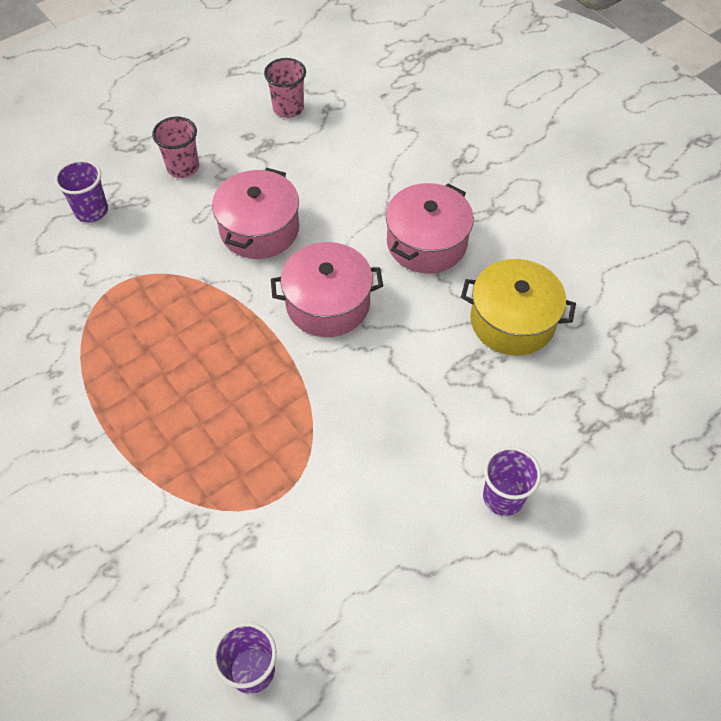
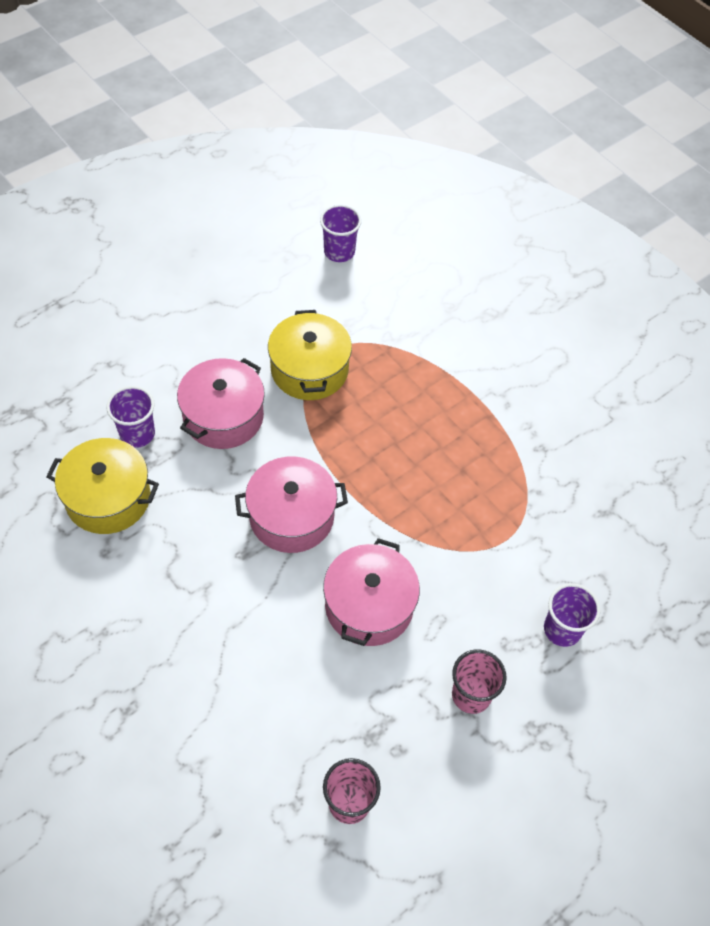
camera: 175 degrees right, 0 degrees up
(304, 470) = (309, 369): none -> yellow pot
(426, 242) = (183, 588): pink pot -> pink pot (223, 416)
(503, 497) = (148, 349): purple cup -> purple cup (137, 434)

